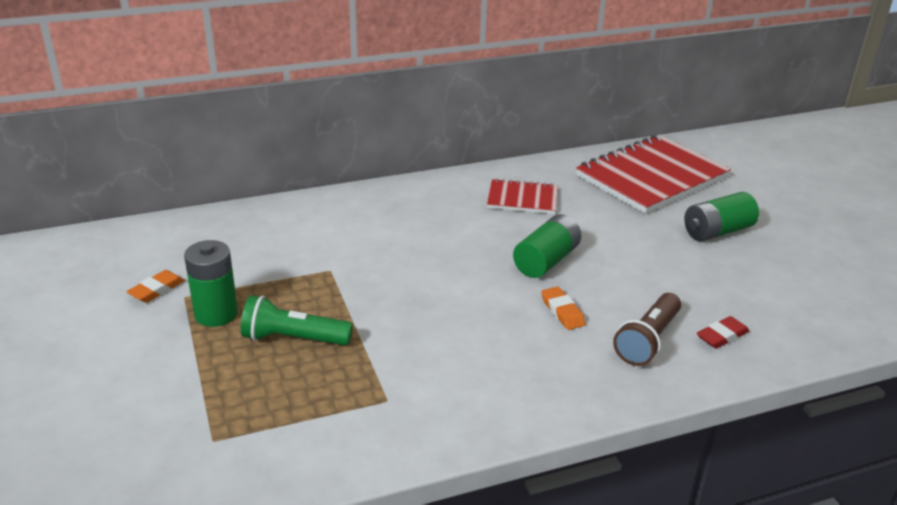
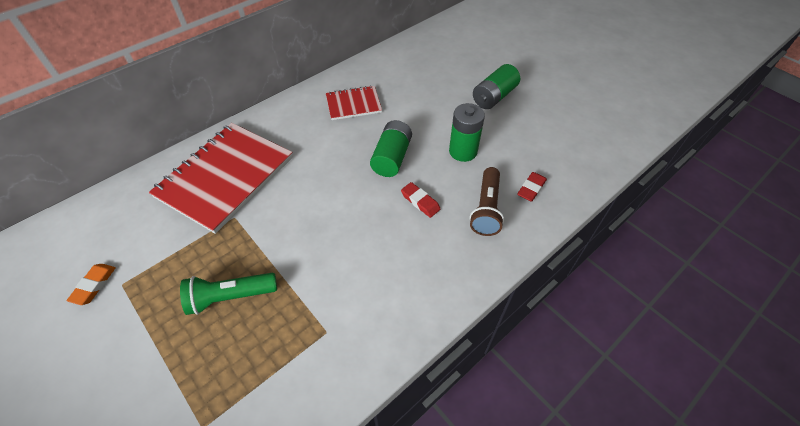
camera: 20 degrees left, 20 degrees up
(216, 314) = (156, 293): green battery -> green battery (463, 151)
(562, 311) = (420, 202): orange eraser -> red eraser
(651, 177) = (434, 60): red notebook -> red notebook (225, 177)

